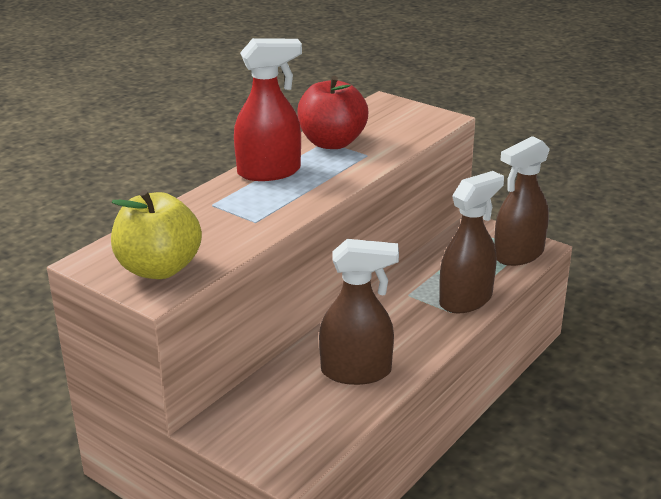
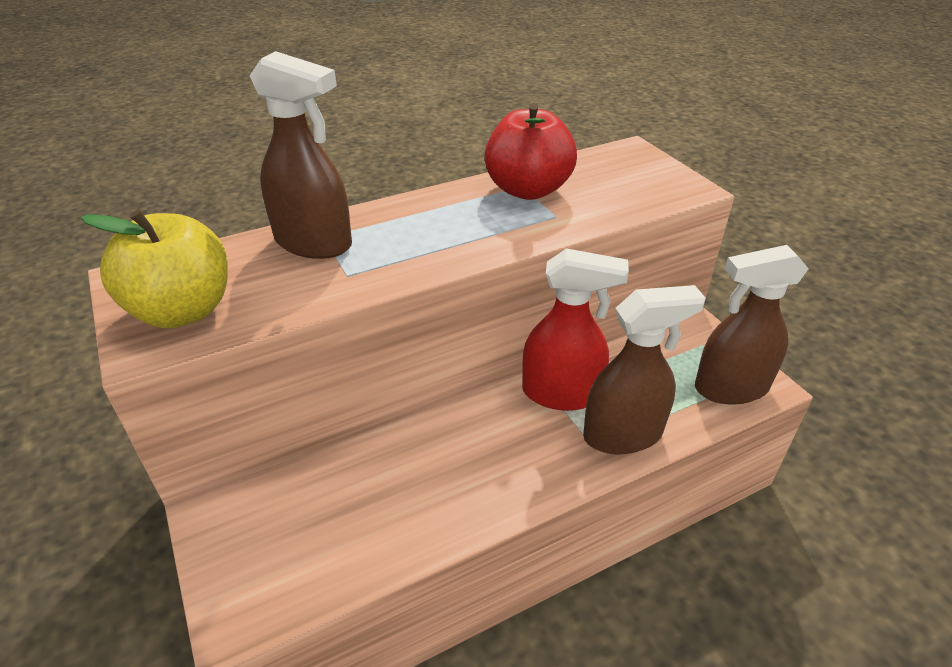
camera: 25 degrees right, 10 degrees up
(269, 172) = (424, 211): red spray bottle -> red spray bottle (562, 393)
(356, 372) = (422, 496): brown spray bottle -> brown spray bottle (314, 243)

